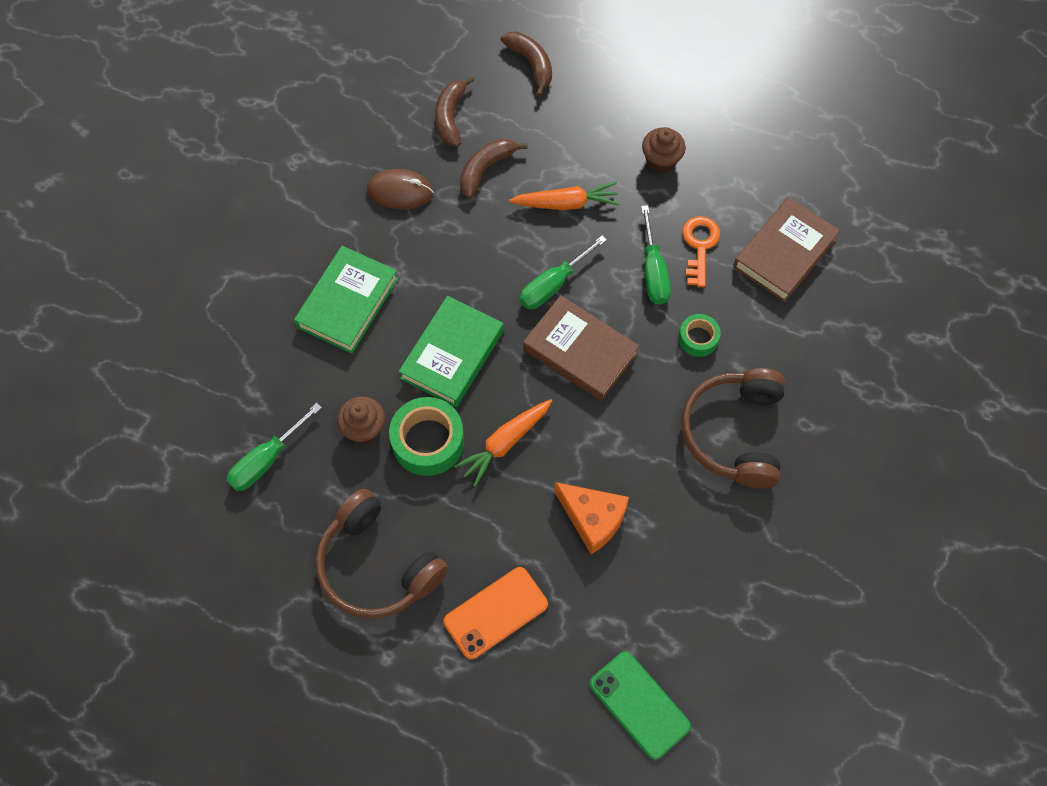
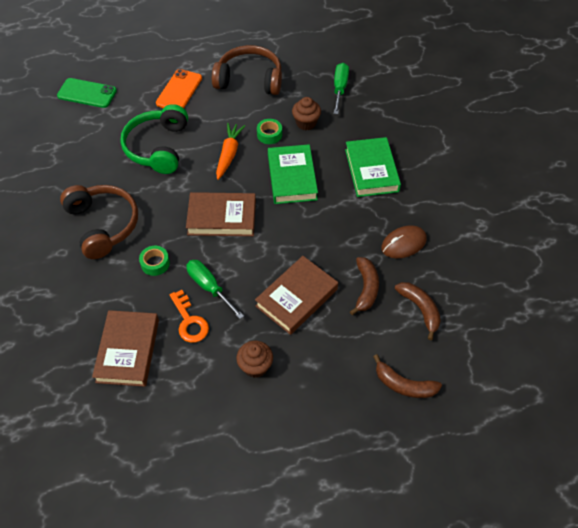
camera: 145 degrees right, 10 degrees down
(428, 441) = (269, 134): green tape -> green tape, size x0.57
(554, 284) = (265, 244): green screwdriver -> none
(566, 203) = (296, 297): orange carrot -> brown book
(593, 518) = (158, 147): orange cheese -> green headphones

